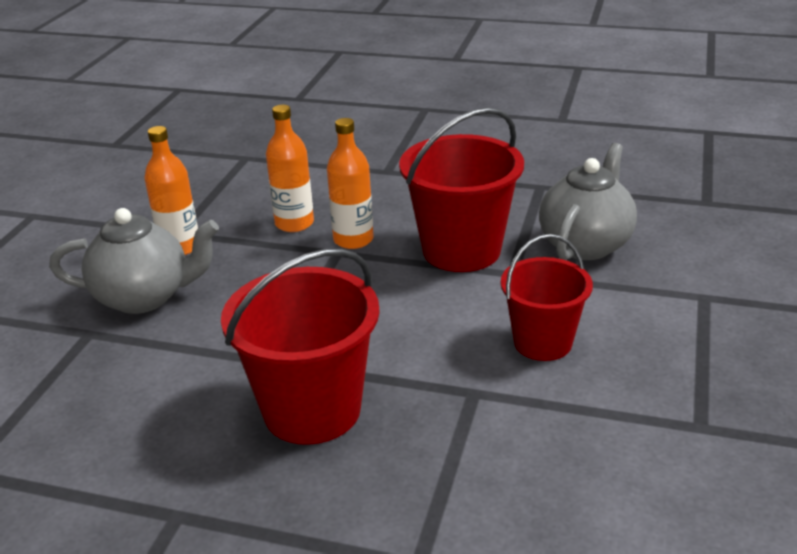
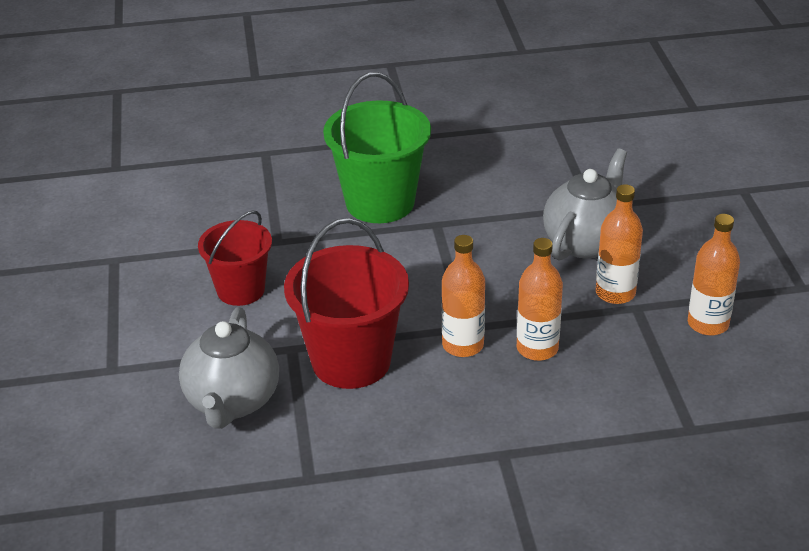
camera: 155 degrees right, 5 degrees up
(142, 209) = (708, 324): none -> orange bottle
(145, 297) = (586, 242): grey teapot -> grey teapot turned 150 degrees clockwise
(312, 410) = (380, 202): red bucket -> green bucket

